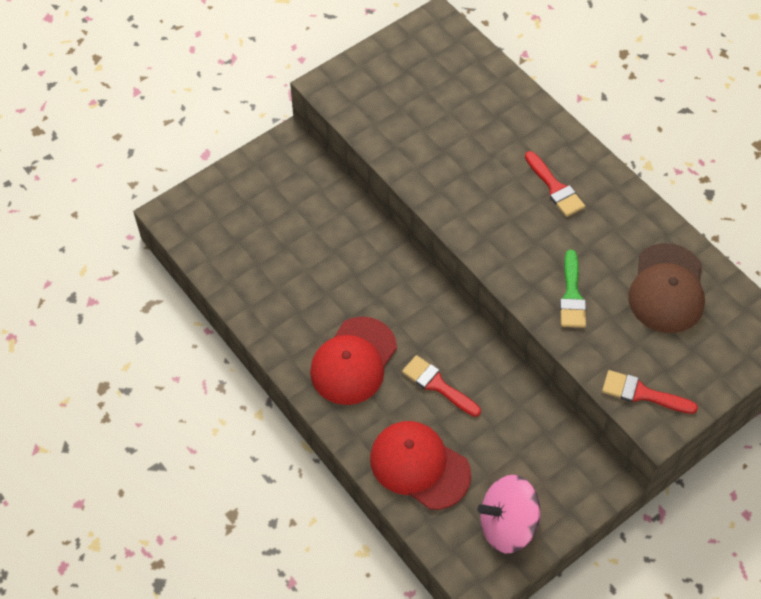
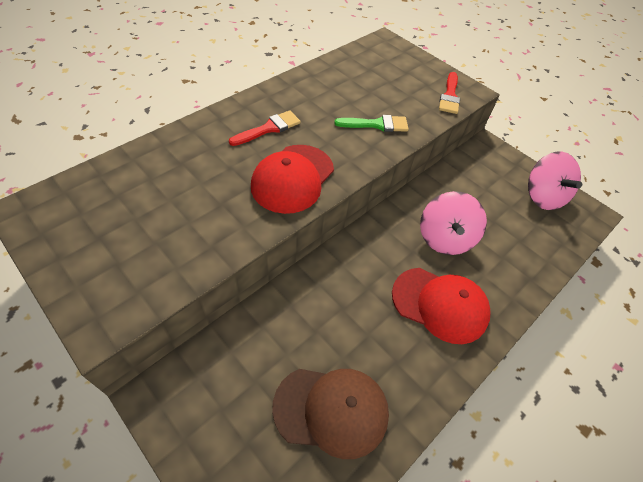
camera: 100 degrees left, 5 degrees down
(419, 466) = (521, 250): red cap -> red cap (292, 178)
(438, 385) = (445, 238): red brush -> pink spinning top
(667, 289) = (360, 78): brown cap -> brown cap (331, 410)

